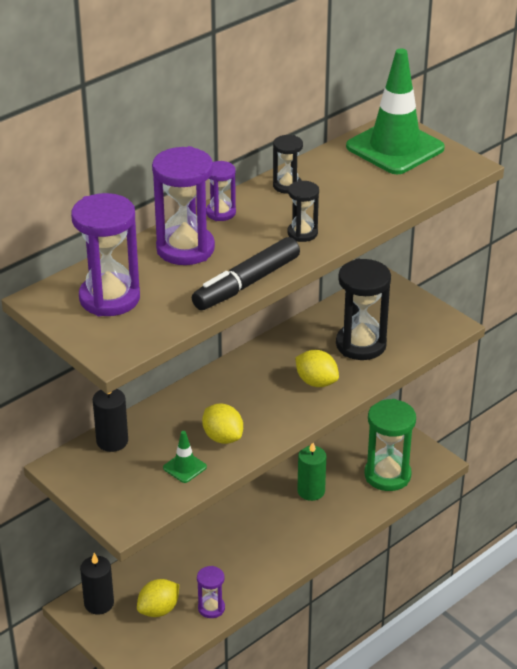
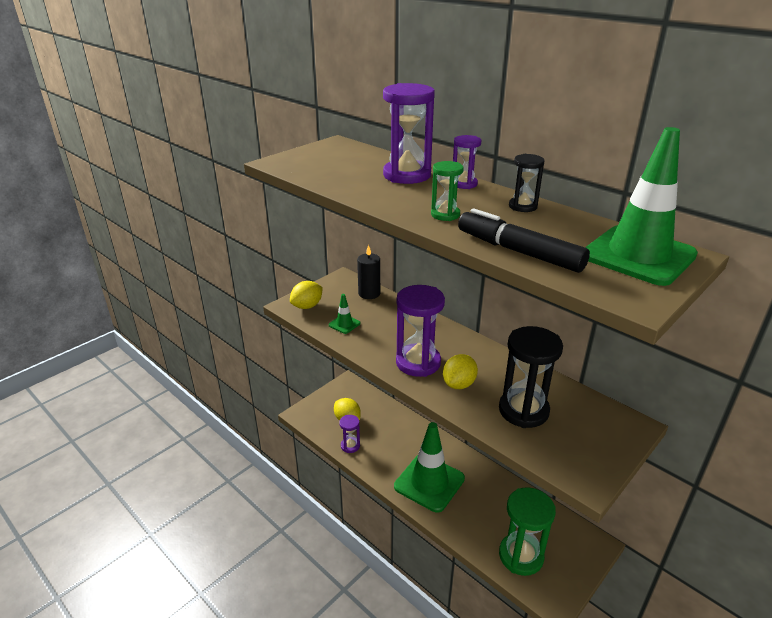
camera: 85 degrees right, 5 degrees down
(99, 603) = (351, 392): black candle -> none
(109, 298) = (338, 158): purple hourglass -> purple hourglass (418, 362)
(223, 437) = (379, 339): yellow lemon -> yellow lemon (307, 306)
(246, 284) = (361, 197): black marker -> black marker (518, 252)
(283, 535) = (429, 482): none -> green traffic cone
(302, 233) = (445, 215): black hourglass -> green hourglass
(311, 491) = (483, 498): green candle -> none

